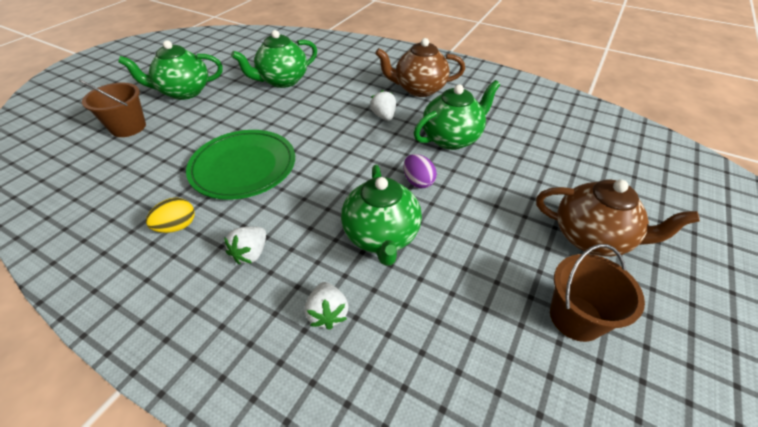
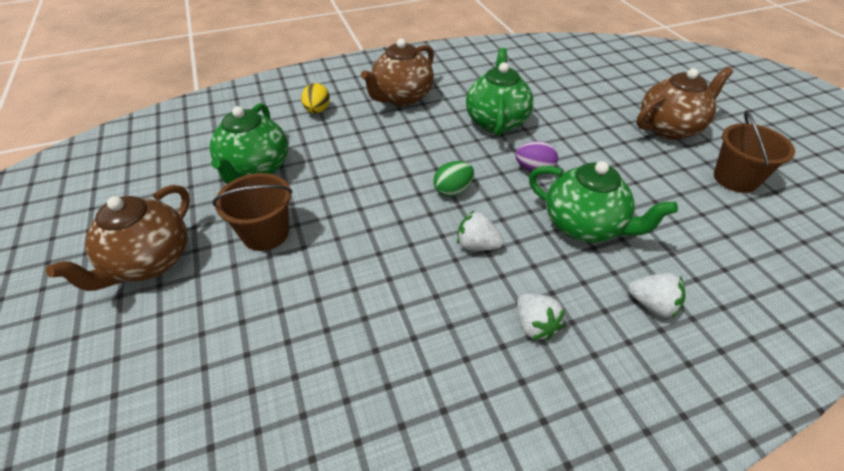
camera: 50 degrees left, 0 degrees up
(128, 127) = (156, 354): brown bucket -> brown bucket (265, 233)
(177, 226) = (436, 373): yellow egg -> yellow egg (317, 111)
(184, 92) = (149, 262): green teapot -> brown teapot
(243, 167) = (386, 273): green plate -> none
(348, 156) = (452, 190): none -> green egg
(384, 116) = (417, 138): white strawberry -> white strawberry (477, 245)

